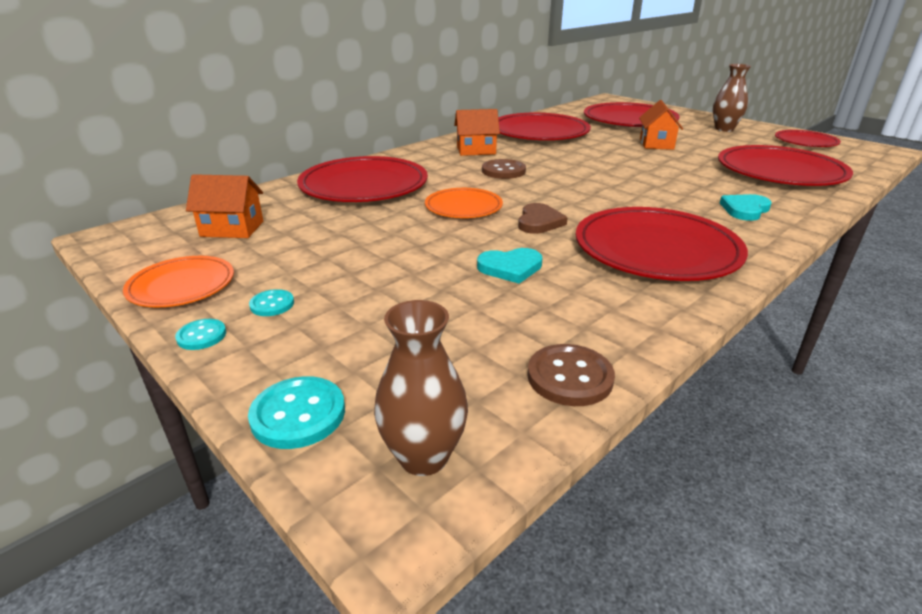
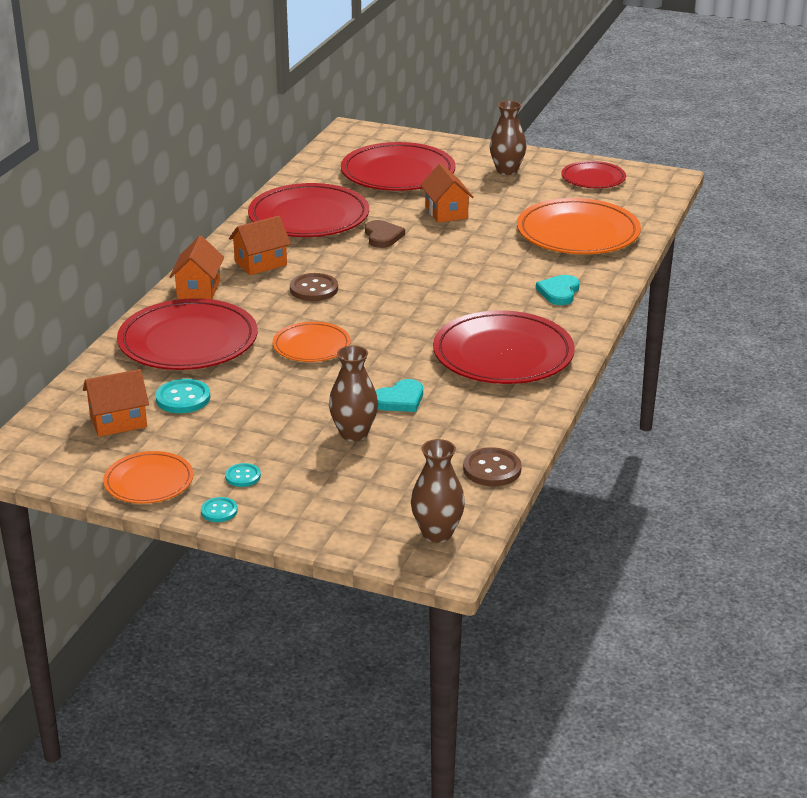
camera: 25 degrees left, 0 degrees up
(298, 414) = (344, 535): turquoise button -> turquoise button (183, 398)
(411, 157) = (198, 289): none -> orange house
(432, 289) = (354, 433): none -> brown vase
(539, 222) = (392, 347): brown heart -> brown heart (382, 236)
(780, 172) = (578, 233): red plate -> orange plate

